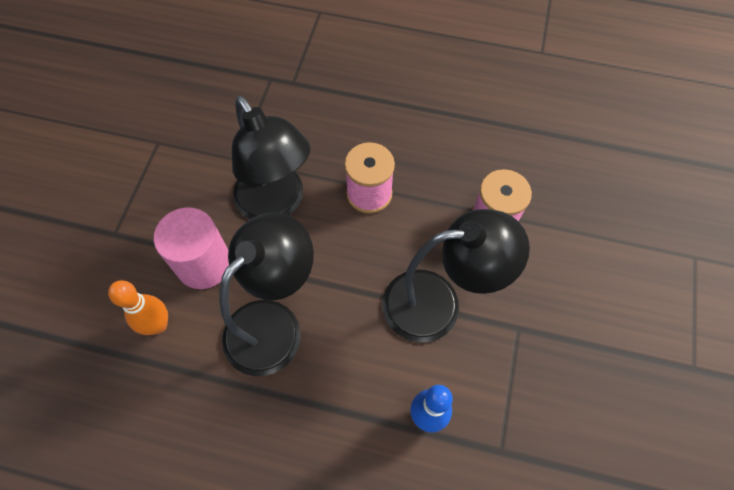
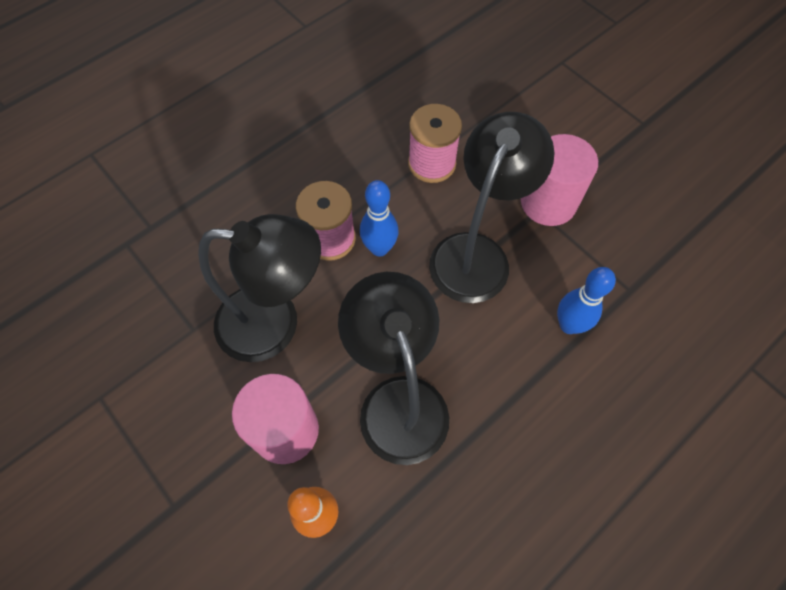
camera: 55 degrees left, 0 degrees up
(387, 231) = (379, 248): none -> blue bowling pin
(532, 331) = (548, 202): none -> pink cylinder

